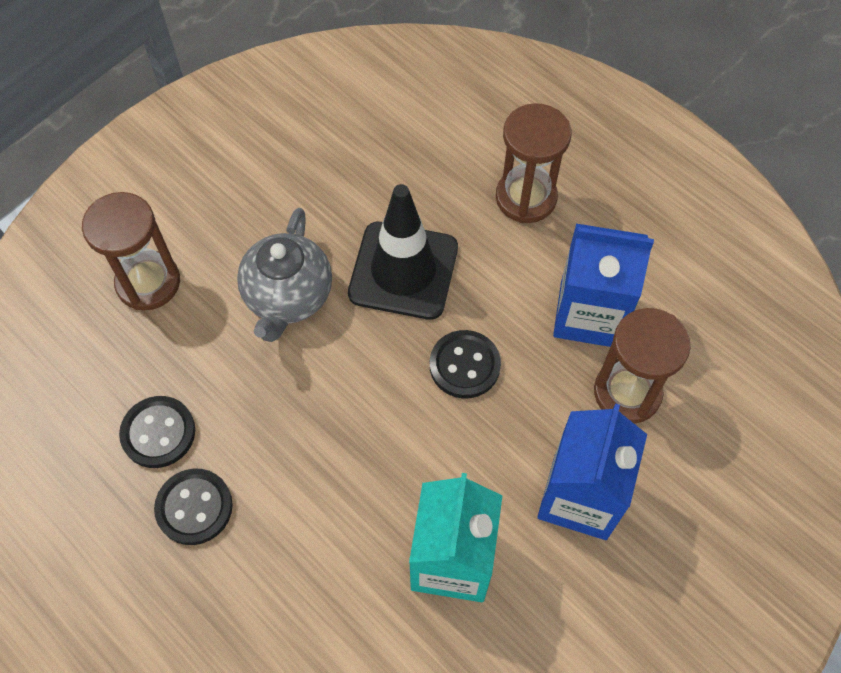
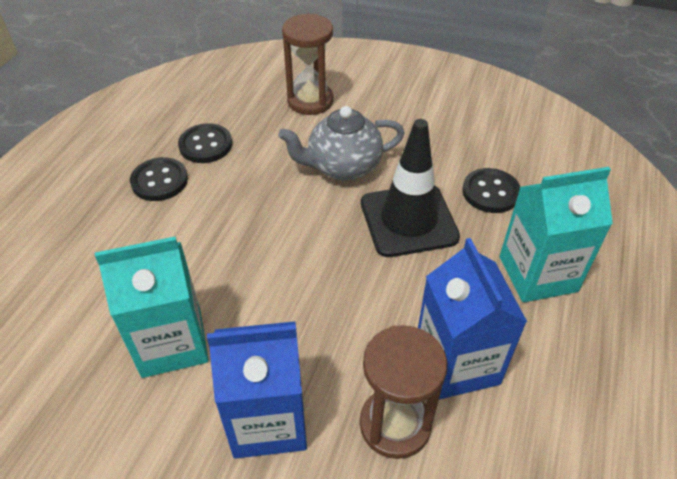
camera: 65 degrees right, 15 degrees down
(464, 365) = (349, 289): black button -> black button (490, 192)
(526, 198) = (537, 274): brown hourglass -> turquoise carton

